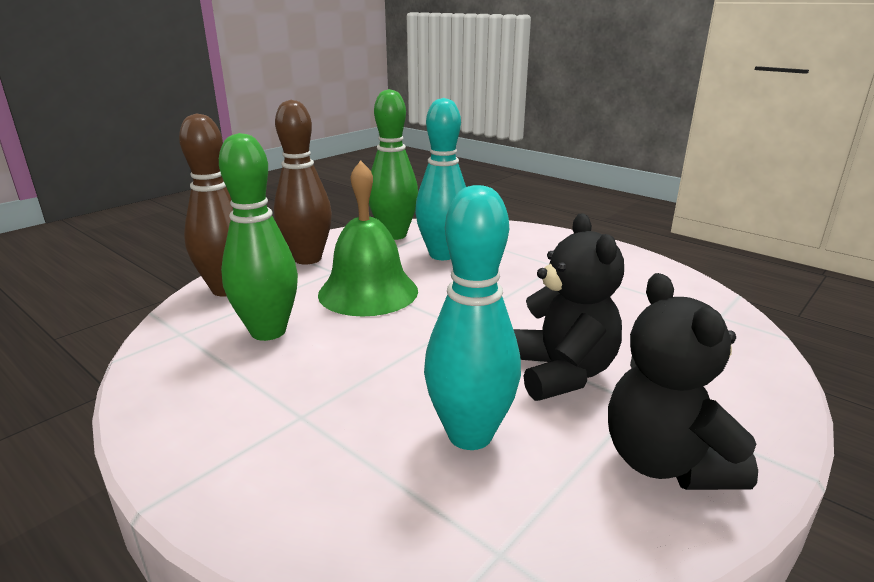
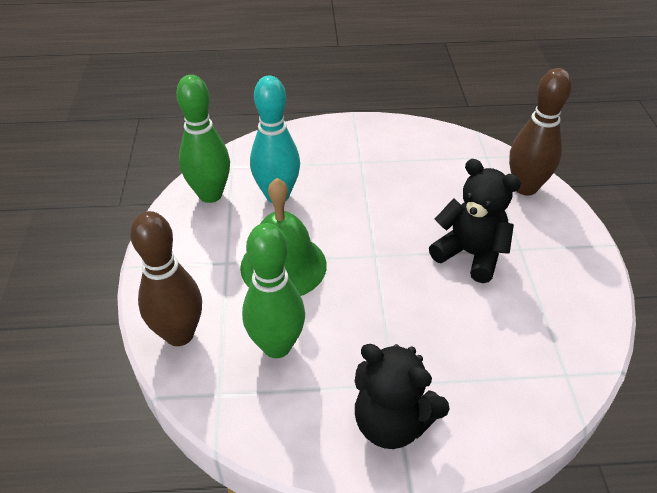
camera: 45 degrees left, 20 degrees up
(307, 259) = (186, 263): brown bowling pin -> brown bowling pin (525, 187)
(470, 435) = (483, 327): turquoise bowling pin -> none
(665, 462) = (566, 278): black teddy bear -> black teddy bear (392, 422)

